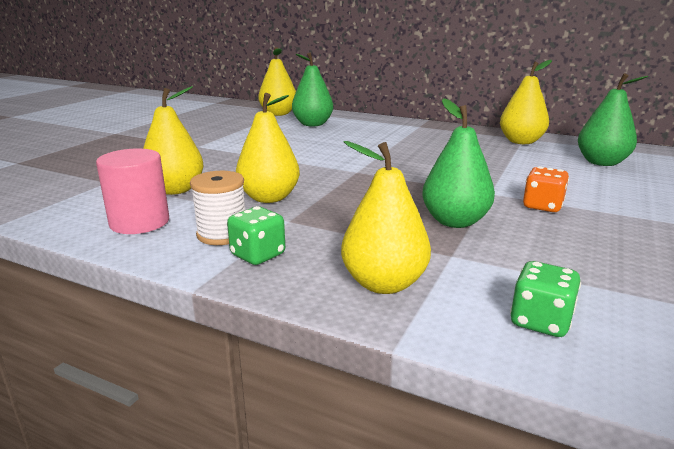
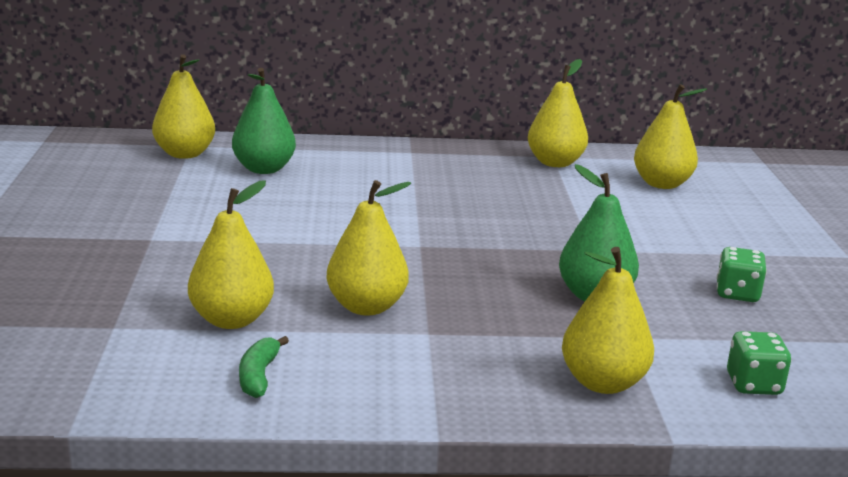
camera: 30 degrees left, 0 degrees up
(139, 222) = (259, 376): pink cylinder -> green banana
(222, 234) = (379, 368): white spool -> none
(258, 255) = (451, 383): green dice -> green dice (737, 294)
(542, 206) = (655, 258): orange dice -> none
(601, 162) = (661, 184): green pear -> yellow pear

